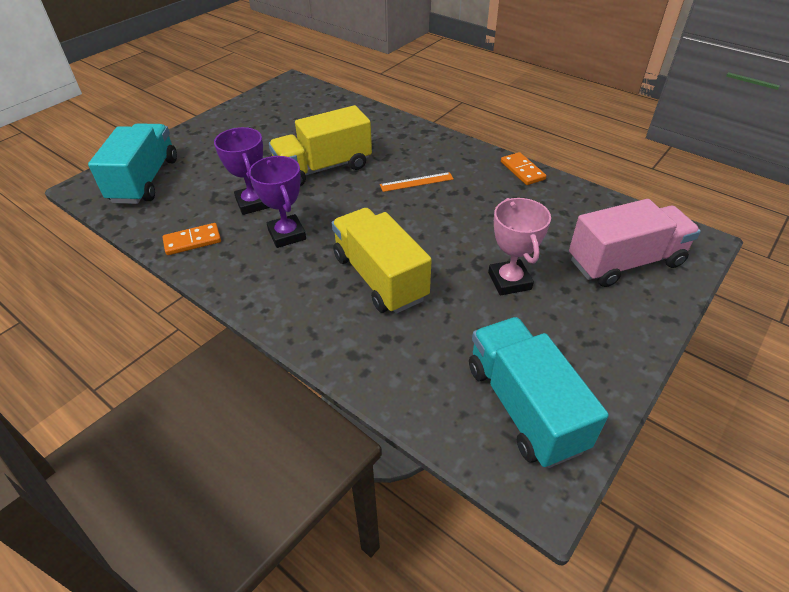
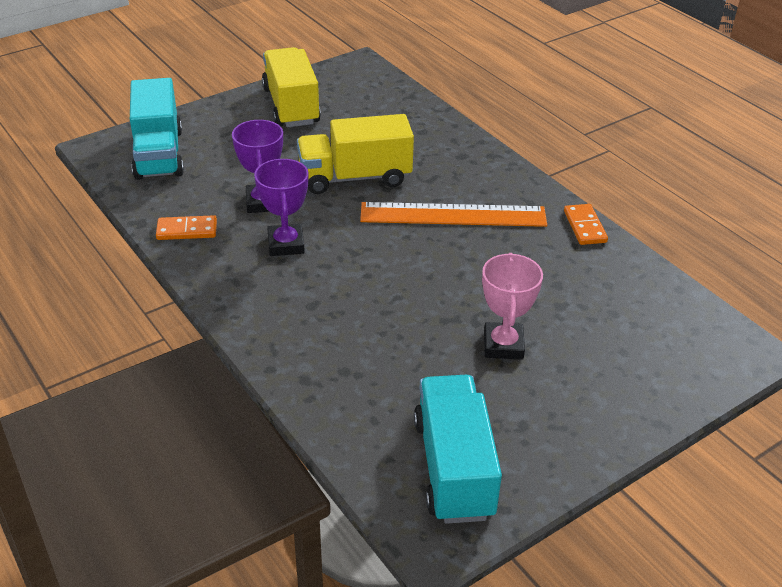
camera: 15 degrees right, 5 degrees down
(145, 180) = (159, 154): turquoise truck -> turquoise truck turned 150 degrees clockwise
(380, 277) = (365, 310): yellow truck -> yellow truck (291, 106)
(416, 182) = (453, 215): orange ruler -> orange ruler, size x2.11
(625, 262) = (647, 355): pink truck -> none

